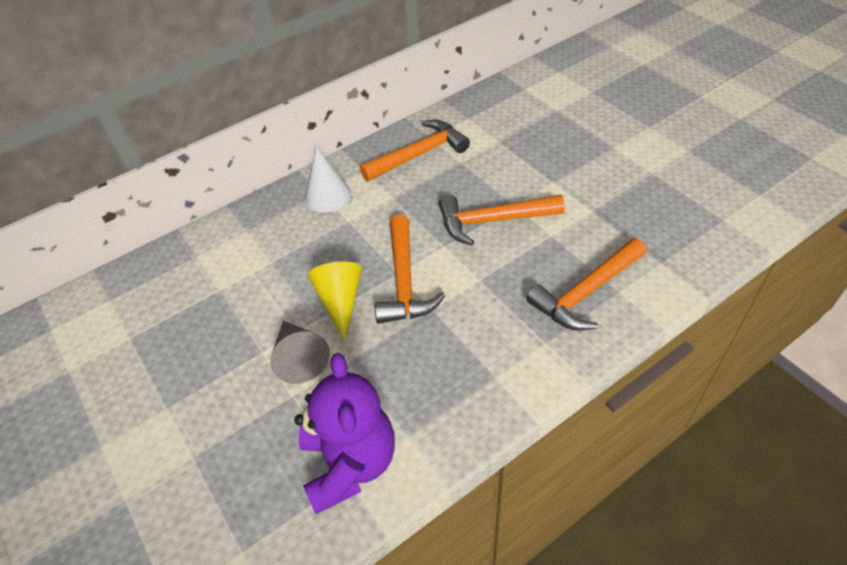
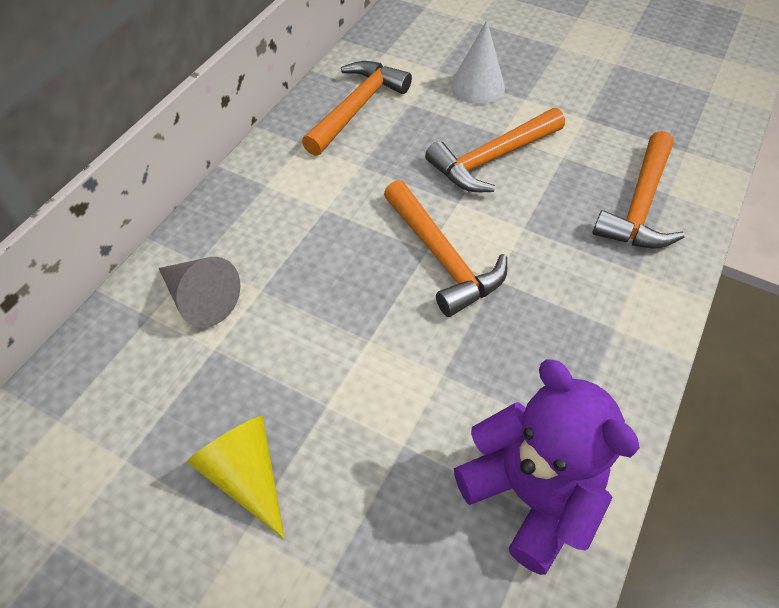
camera: 30 degrees left, 5 degrees up
(299, 358) = (381, 394): grey cone -> grey cone (201, 299)
(327, 196) = (278, 186): white cone -> white cone (477, 86)
(340, 301) = (383, 307): yellow cone -> yellow cone (246, 475)

